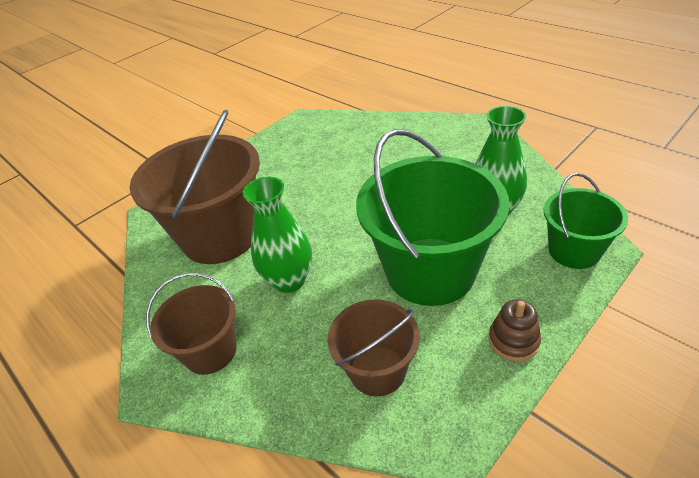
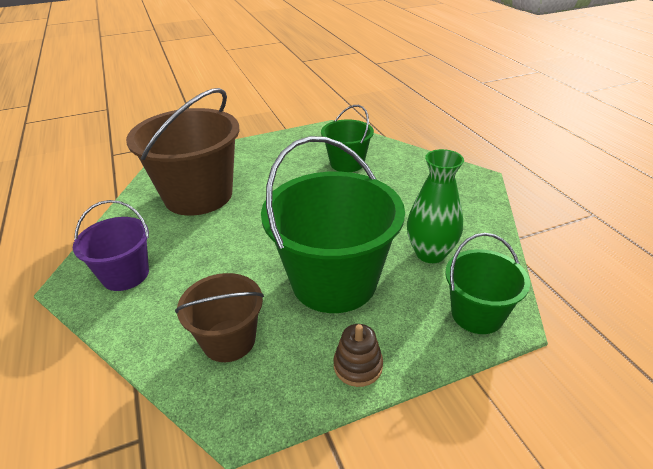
camera: 20 degrees right, 5 degrees down
(210, 351) = (125, 275): brown bucket -> purple bucket
(289, 280) = (220, 246): green vase -> none
(349, 149) = (347, 163): none -> green bucket

